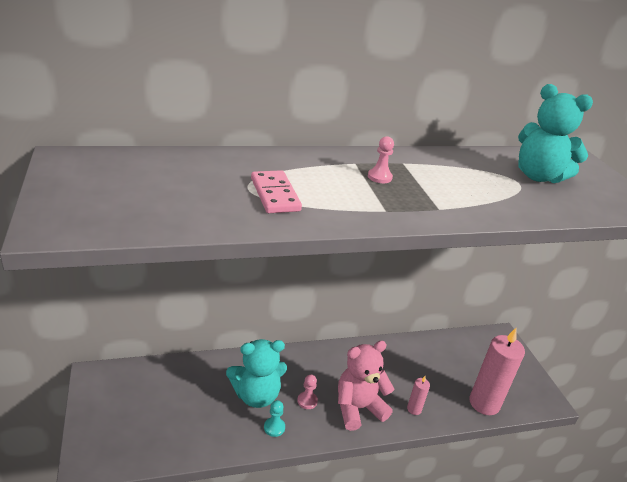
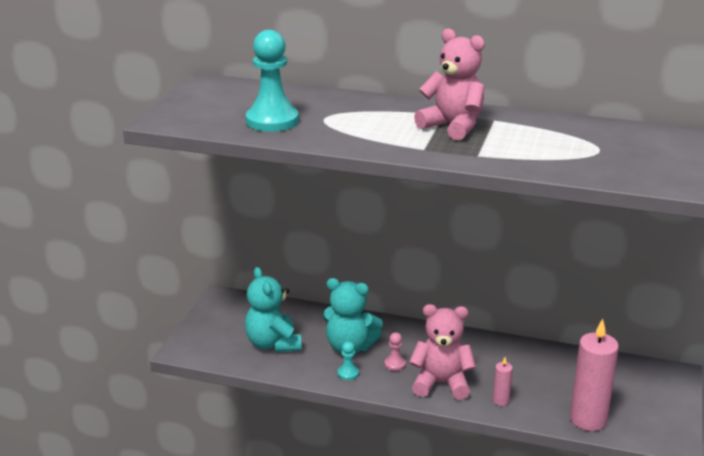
camera: 35 degrees right, 5 degrees down
(194, 202) = (272, 121): none -> turquoise pawn
(275, 194) = (340, 125): pink domino -> none
(379, 177) = (453, 126): pink pawn -> pink teddy bear
(538, 176) = (632, 149): turquoise teddy bear -> turquoise teddy bear (273, 344)

